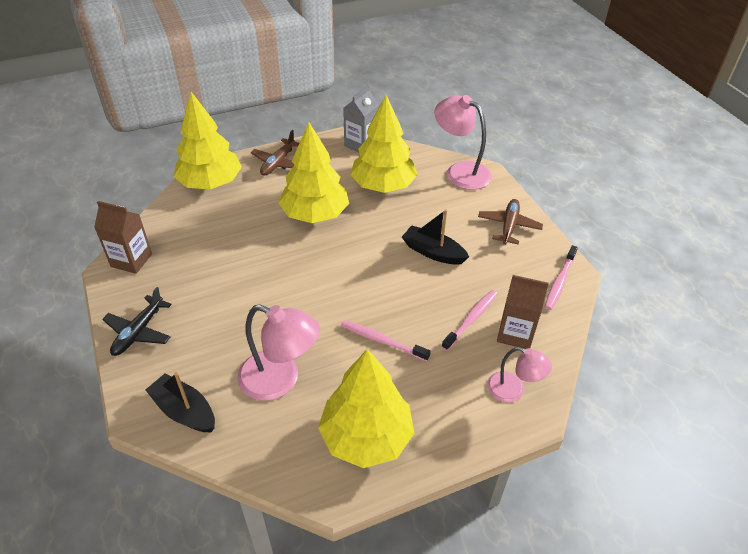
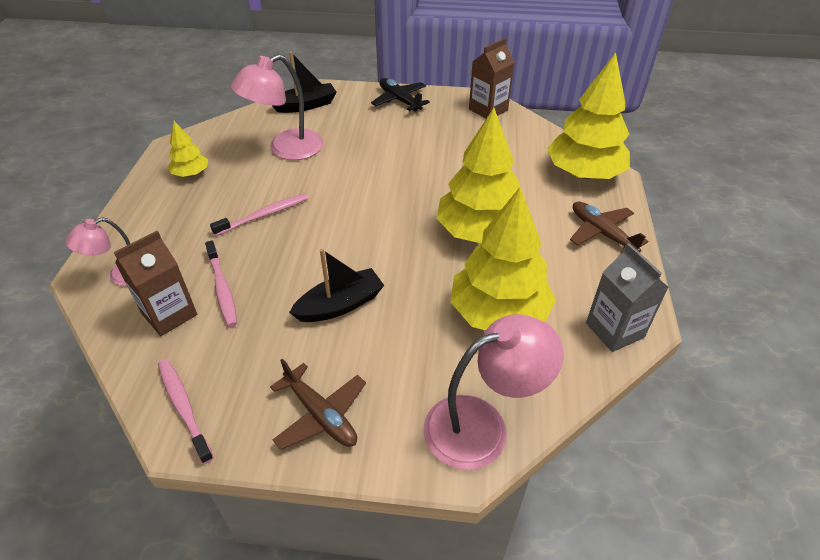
camera: 120 degrees right, 0 degrees up
(366, 436) = (191, 173): yellow tree -> yellow tree, size x0.48

